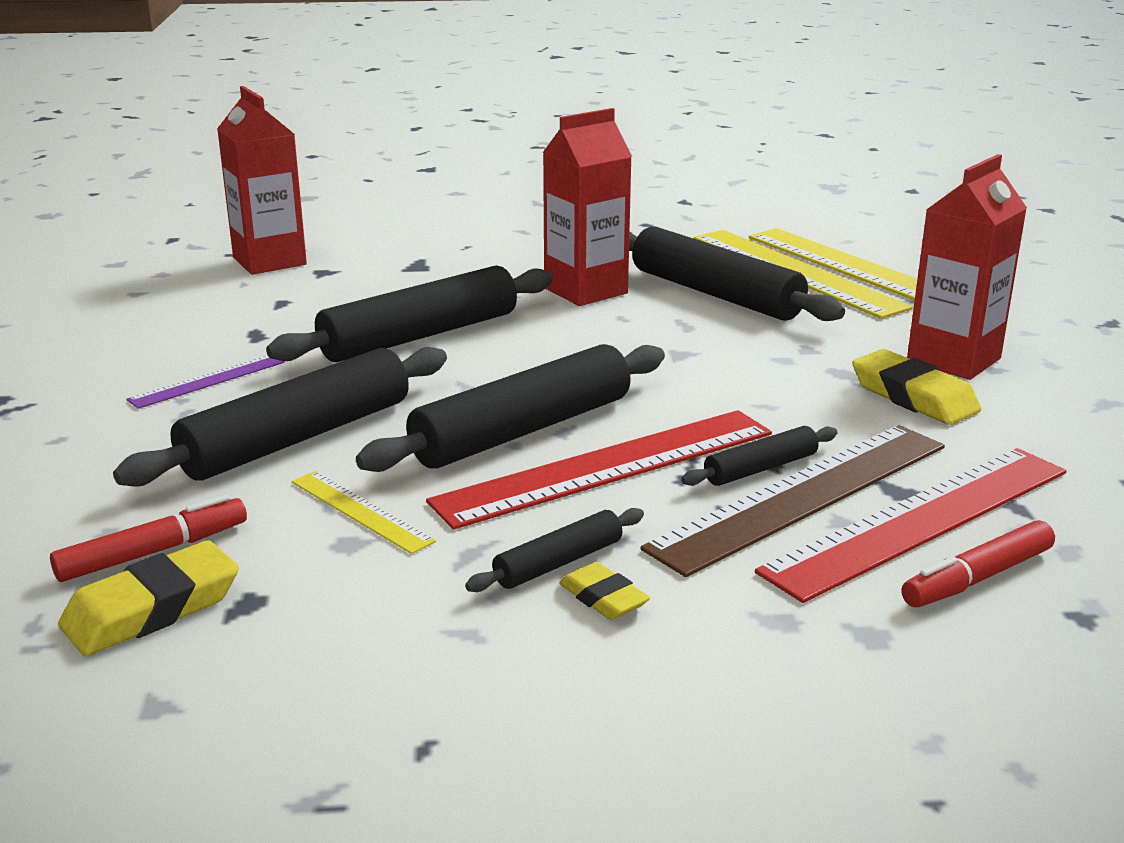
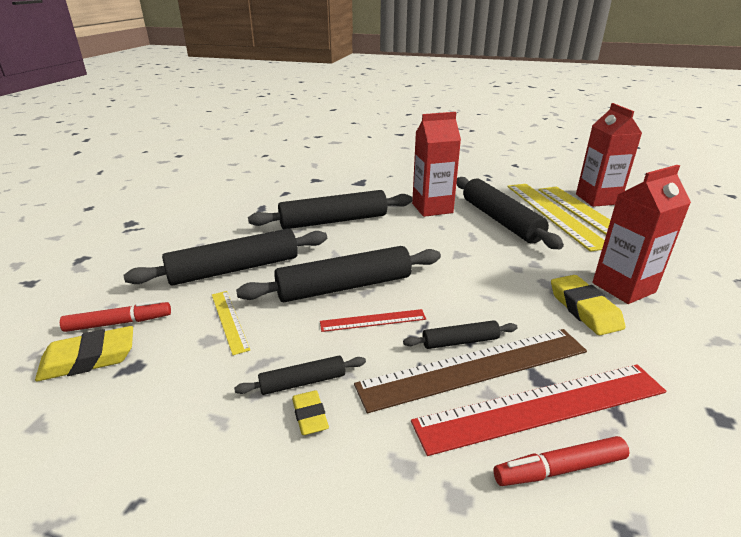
camera: 20 degrees right, 5 degrees up
(208, 381) = (221, 229): purple ruler -> none
(269, 261) = (296, 171): red carton -> red carton (597, 199)
(607, 467) = (373, 320): red ruler -> red ruler, size x0.49

